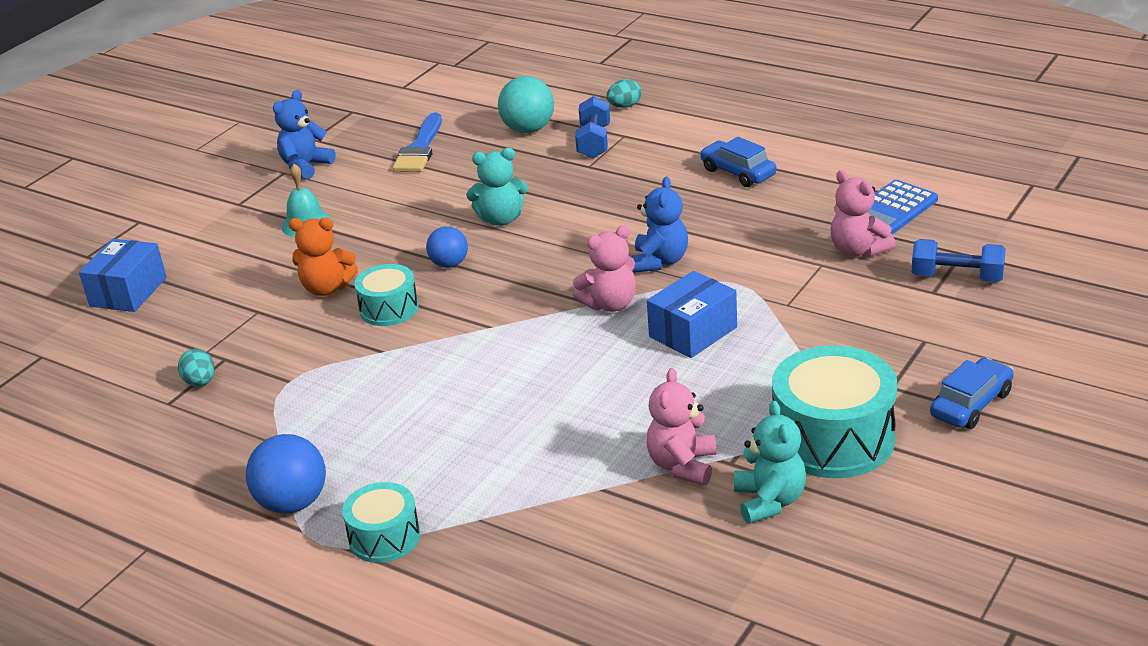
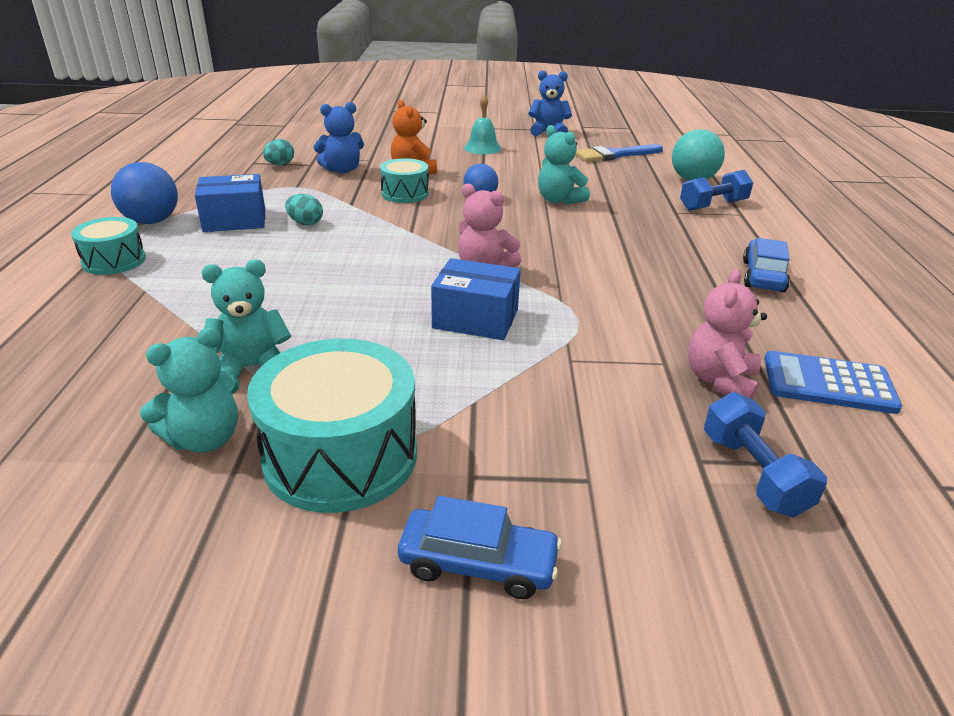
camera: 55 degrees right, 0 degrees up
(128, 292) = (364, 127): blue box -> blue box (235, 220)
(624, 106) = (784, 204): turquoise egg -> turquoise egg (305, 223)
(660, 261) = (572, 275): blue teddy bear -> blue teddy bear (342, 170)
(682, 465) = (252, 368): pink teddy bear -> turquoise teddy bear

